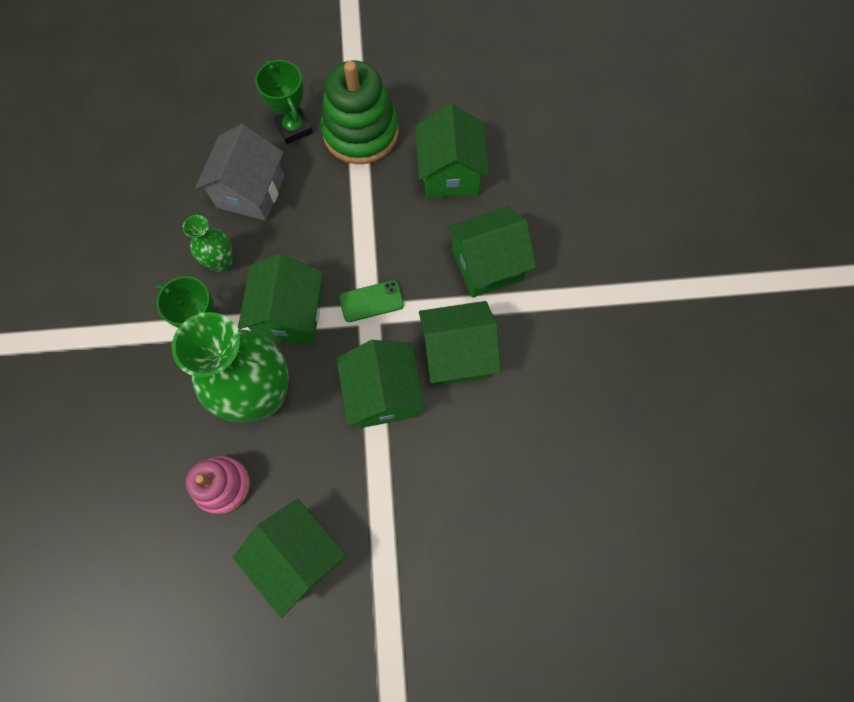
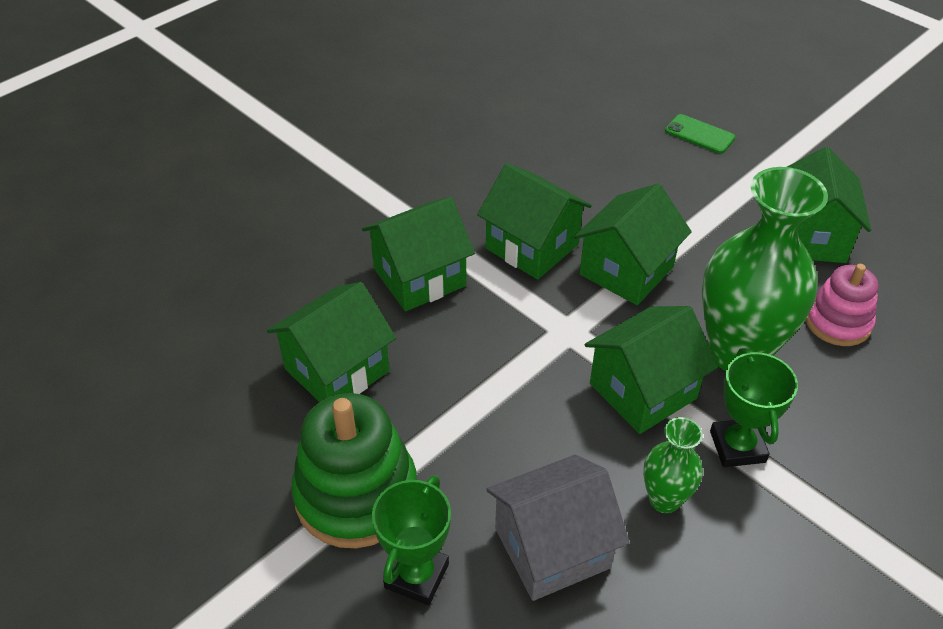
camera: 130 degrees left, 25 degrees down
(371, 301) = (553, 337): green phone -> green phone (699, 134)
(487, 265) = (419, 277): green house -> green house turned 60 degrees counterclockwise

